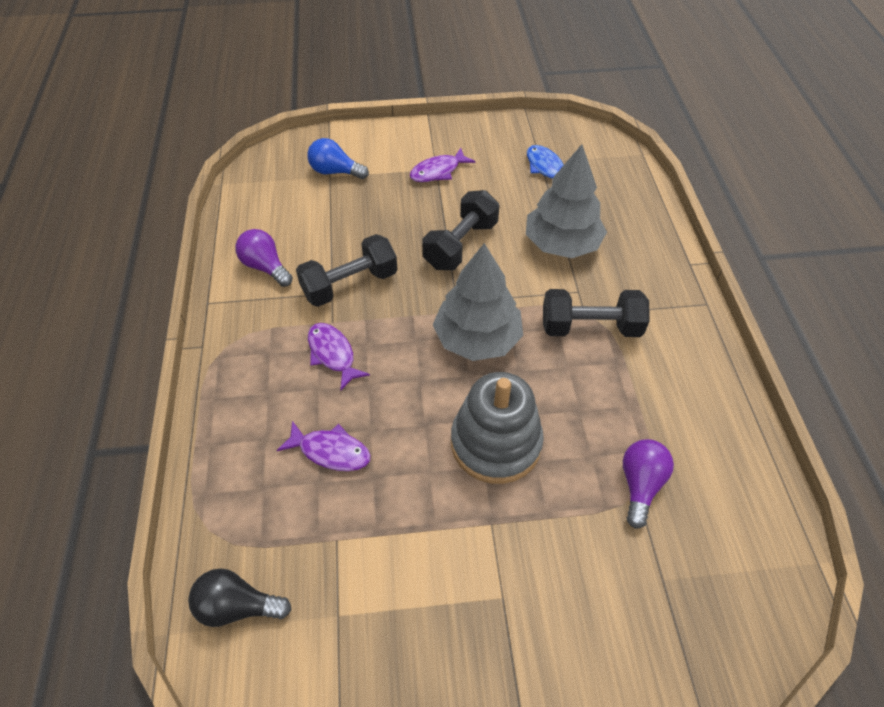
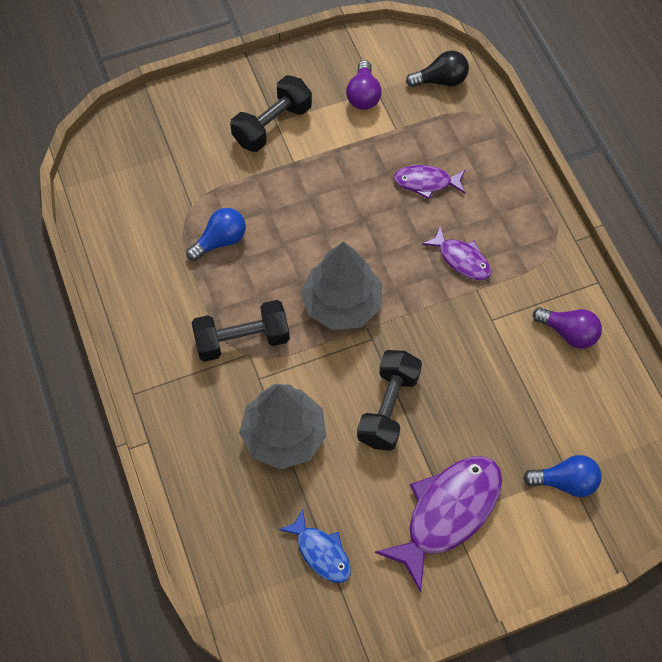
camera: 165 degrees right, 10 degrees up
(350, 284) = (479, 332): black dumbbell -> black dumbbell (272, 125)
(438, 171) = (447, 513): purple fish -> purple fish, size x1.82
(495, 443) = (303, 217): grey stacking toy -> none
(603, 437) = (220, 241): none -> blue light bulb
(640, 485) = (189, 211): purple light bulb -> purple light bulb (363, 95)

